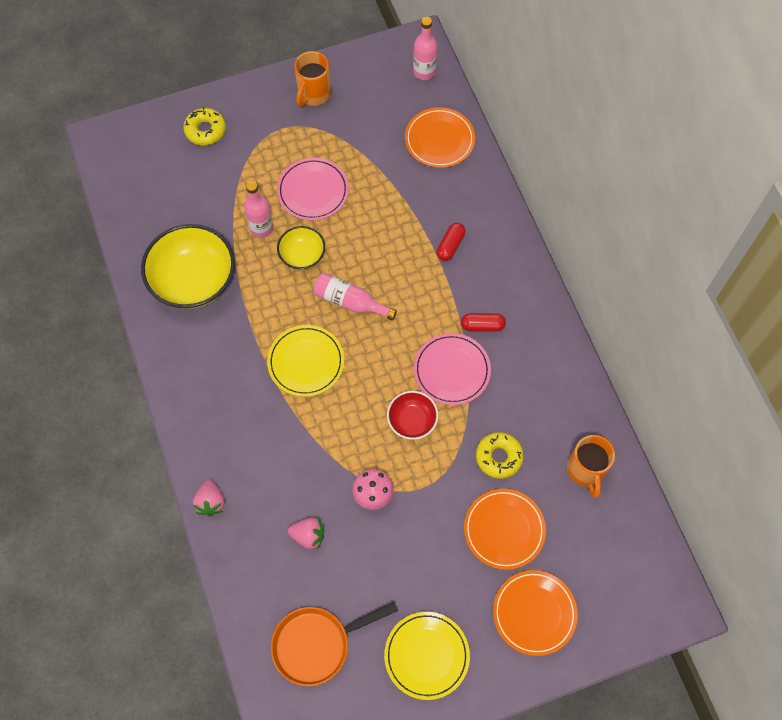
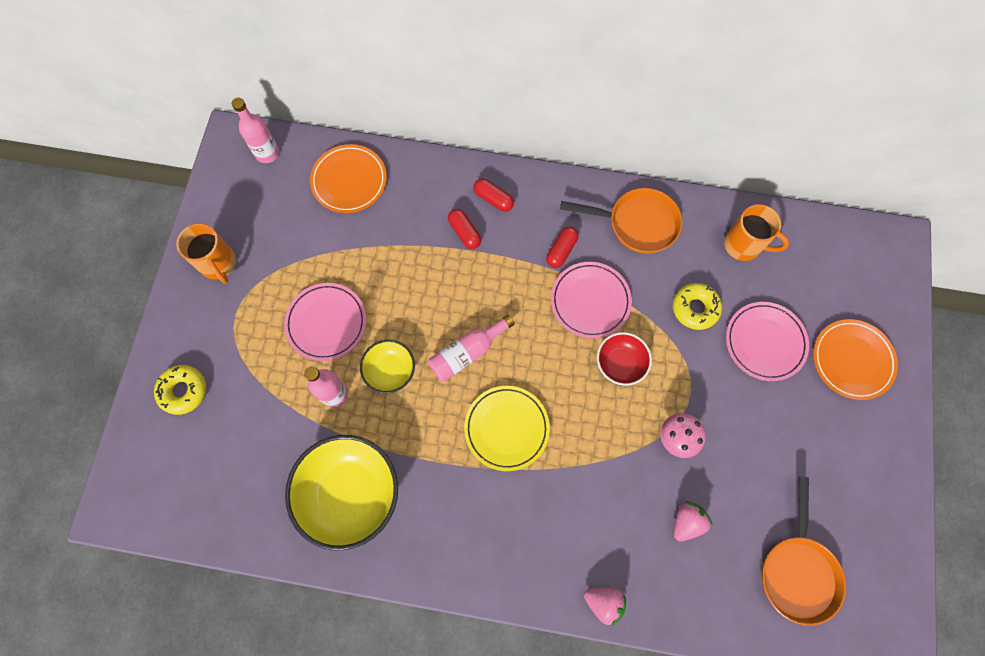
camera: 60 degrees left, 5 degrees up
(426, 655) = (851, 474): yellow plate -> none
(494, 251) = (493, 199): none -> red capsule
(504, 530) = (765, 342): orange plate -> pink plate
(547, 373) = (637, 224): none -> orange pan

